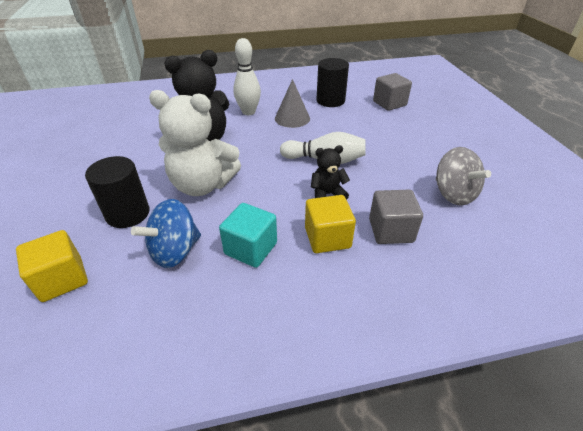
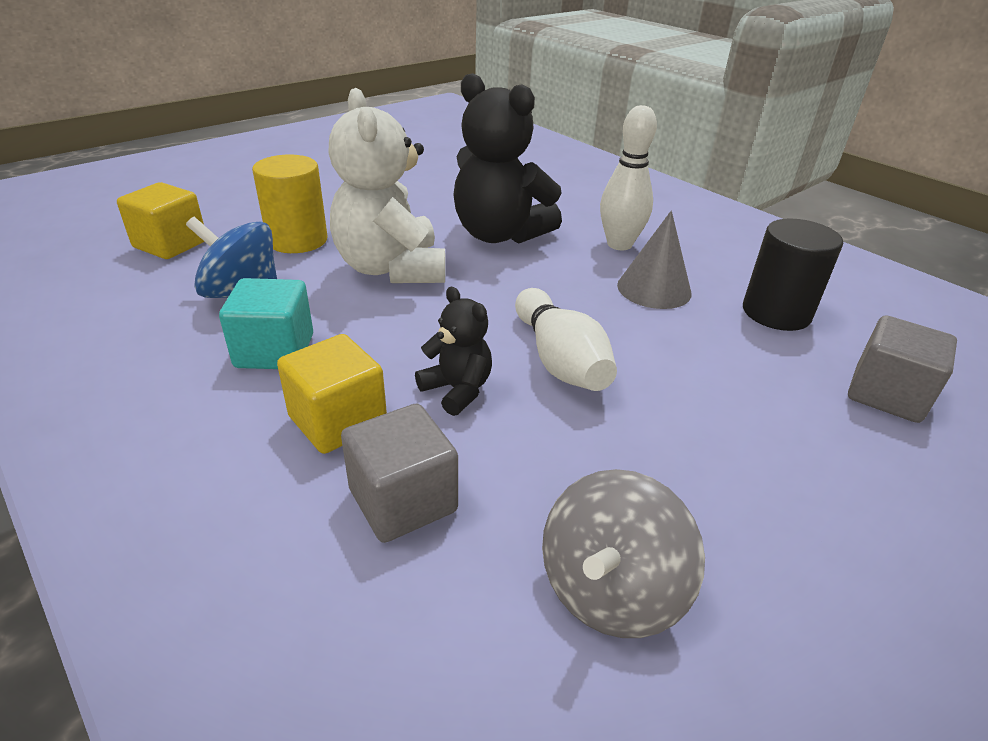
camera: 60 degrees right, 5 degrees down
(128, 213) = (297, 240): black cylinder -> yellow cylinder

